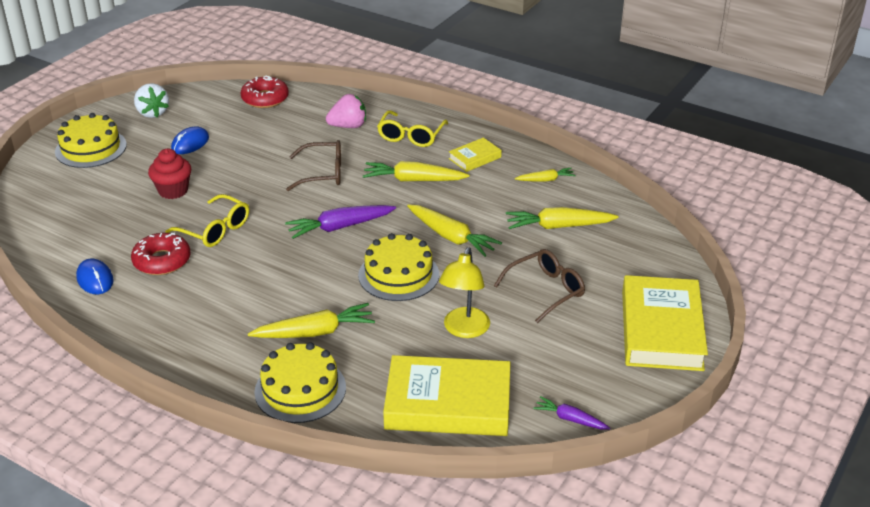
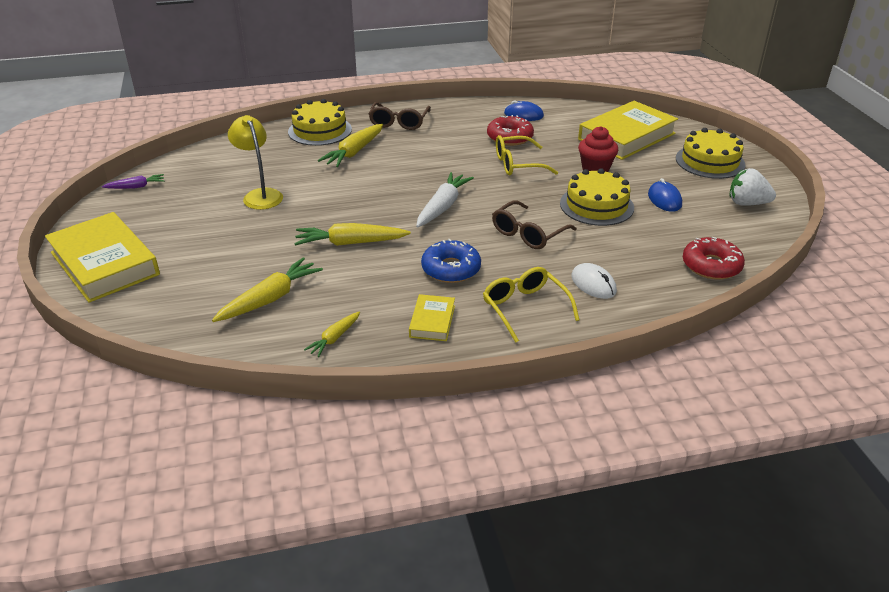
camera: 135 degrees right, 0 degrees up
(340, 227) = (443, 207): purple carrot -> white carrot
(348, 126) = (593, 284): pink strawberry -> white mouse
(398, 275) = (351, 201): yellow cake -> yellow cake (596, 205)
(413, 180) = (451, 269): yellow carrot -> blue donut
(448, 403) = (224, 161): yellow book -> yellow book (626, 136)
(545, 290) = (227, 244): brown glasses -> brown glasses (399, 122)

